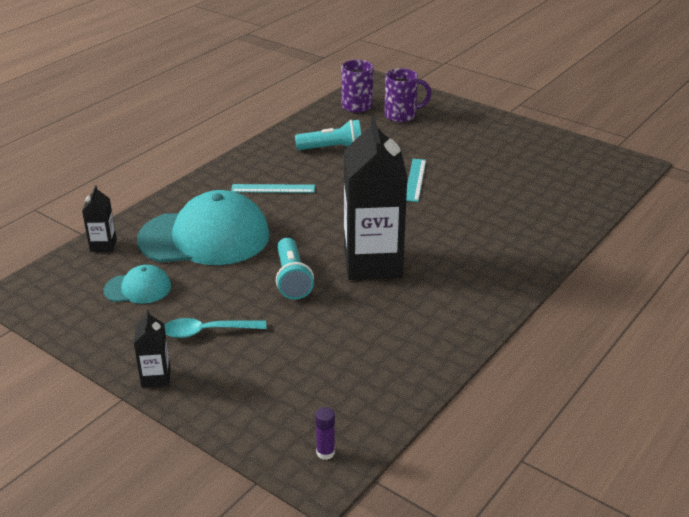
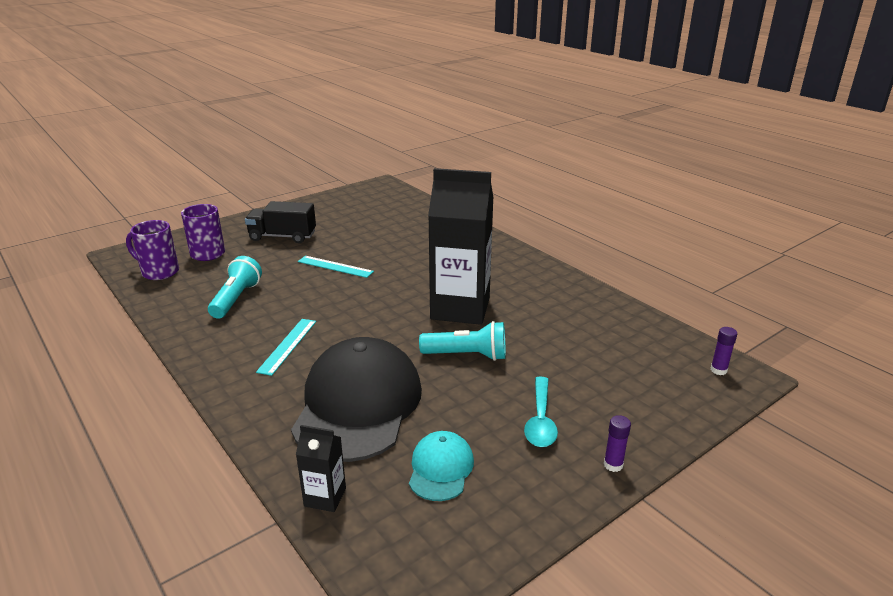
camera: 75 degrees left, 5 degrees down
(156, 377) = (613, 465): black carton -> purple glue stick
(205, 237) = (358, 405): turquoise cap -> black cap
(457, 140) = (282, 236): none -> black truck

